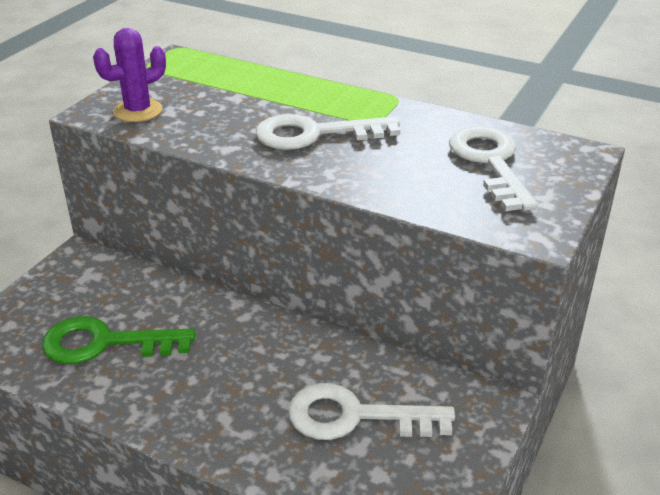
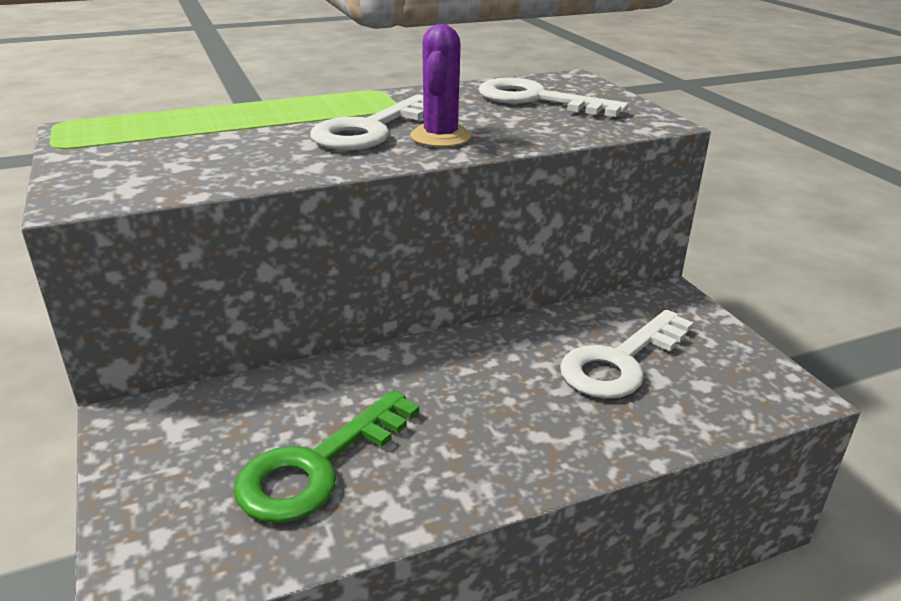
camera: 50 degrees left, 5 degrees down
(138, 111) = (139, 177): purple cactus -> purple cactus (440, 137)

